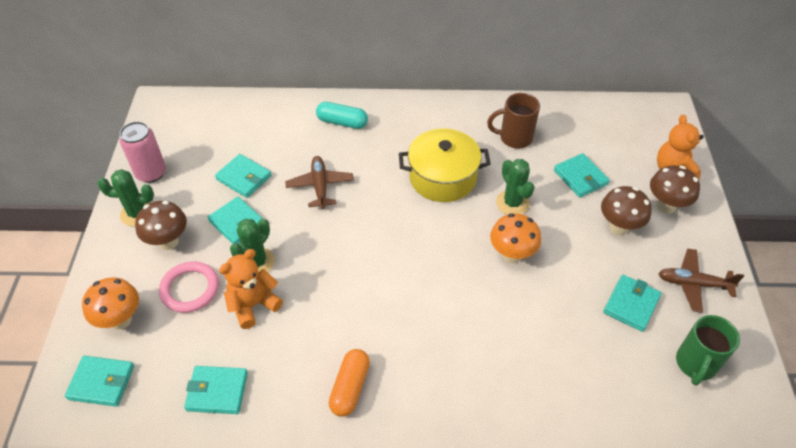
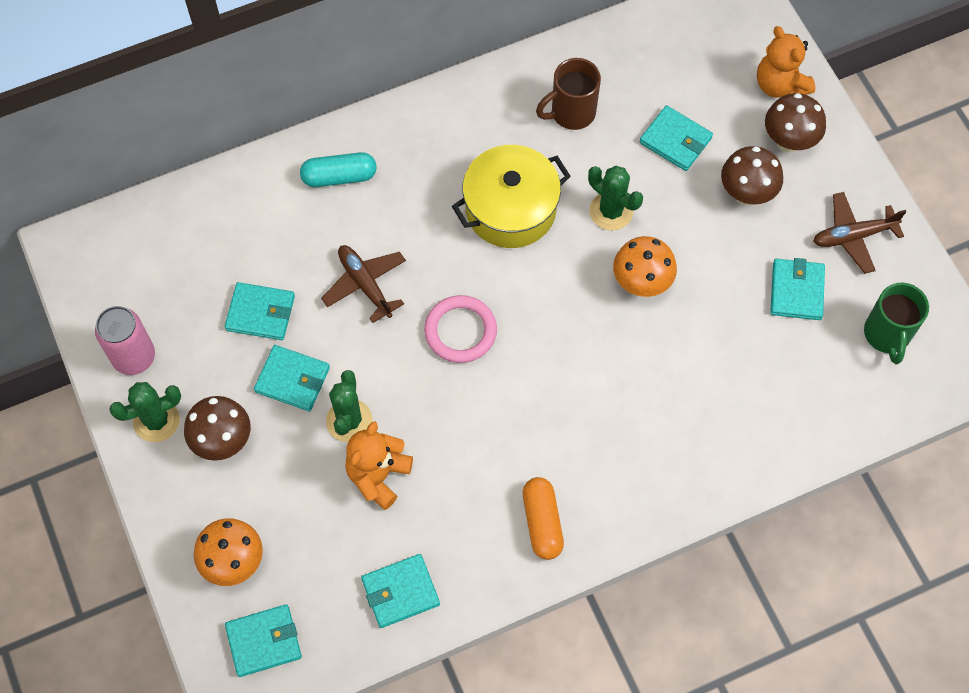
camera: 25 degrees left, 15 degrees up
(190, 289) = (290, 489): pink ring -> pink ring (460, 331)

